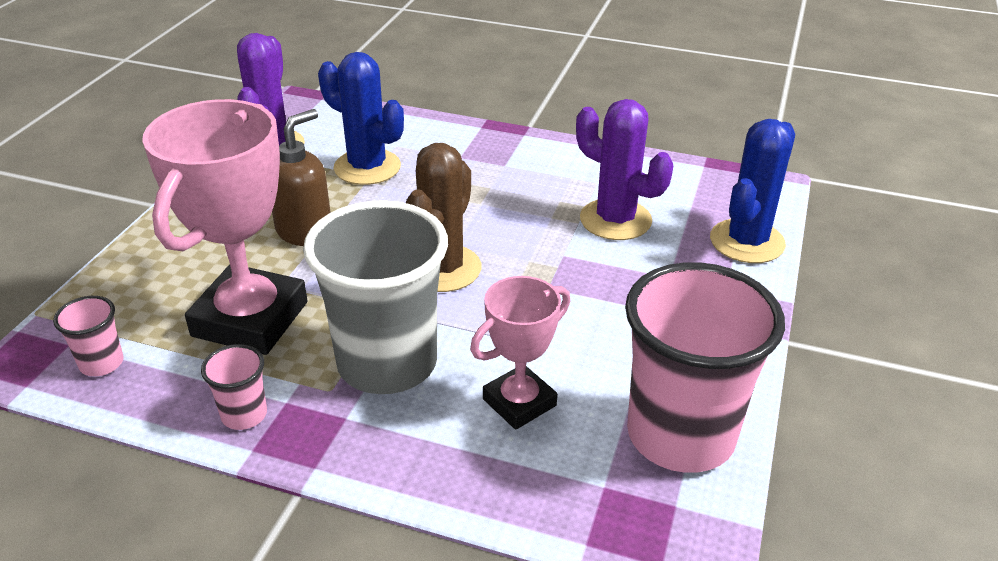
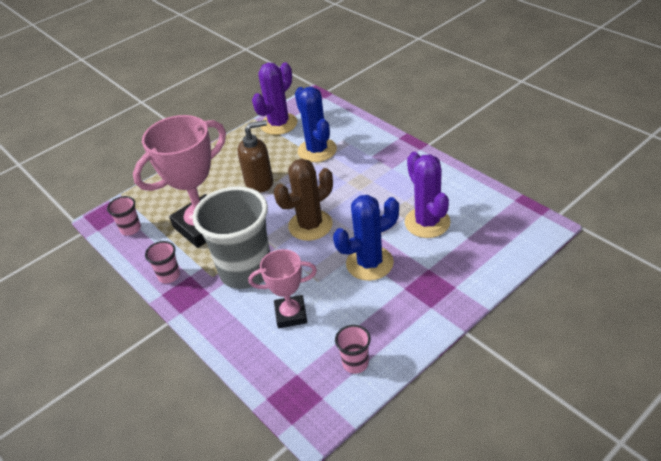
camera: 35 degrees right, 5 degrees up
(680, 435) = (355, 363): pink cup -> pink cup, size x0.43
(747, 241) = (495, 261): blue cactus -> blue cactus (369, 263)

